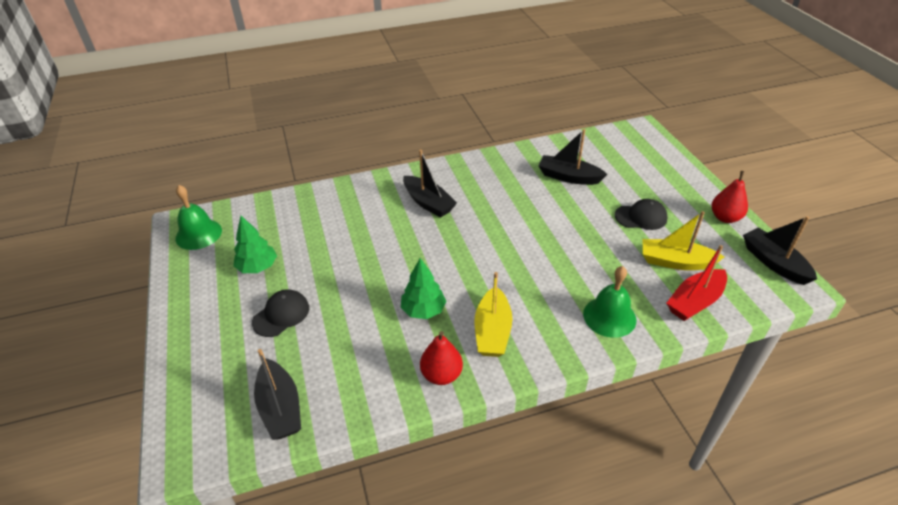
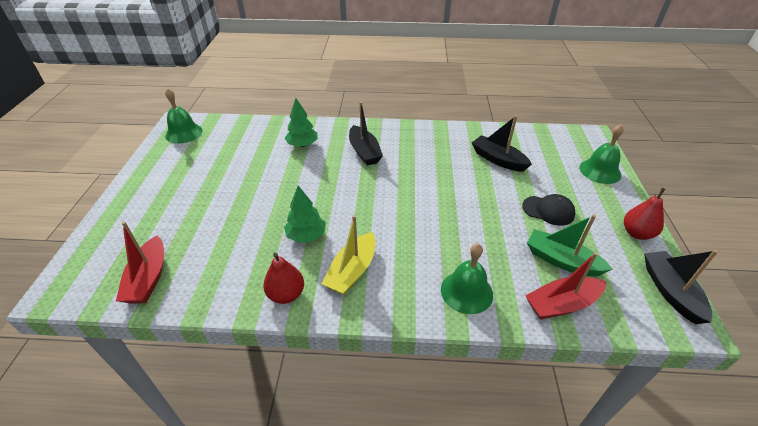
camera: 20 degrees right, 0 degrees up
(257, 267) = (206, 167): green tree -> green tree (302, 145)
(280, 408) = (148, 278): black boat -> red boat
(281, 315) = (198, 207): black cap -> none
(667, 165) = (600, 171): none -> green bell
(675, 262) = (561, 260): yellow boat -> green boat

